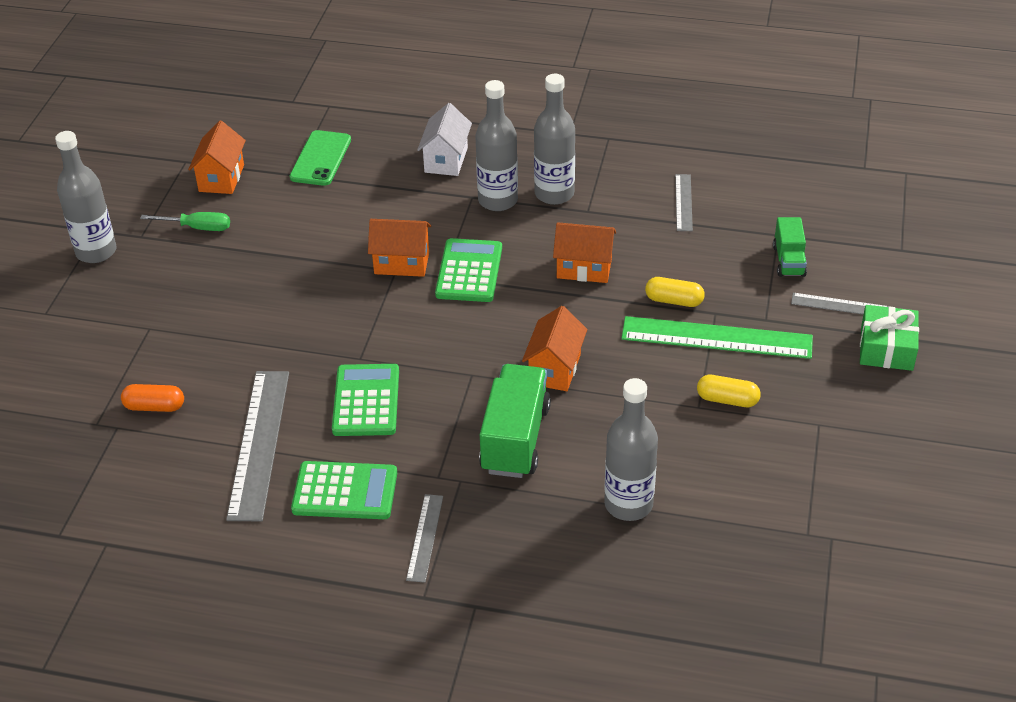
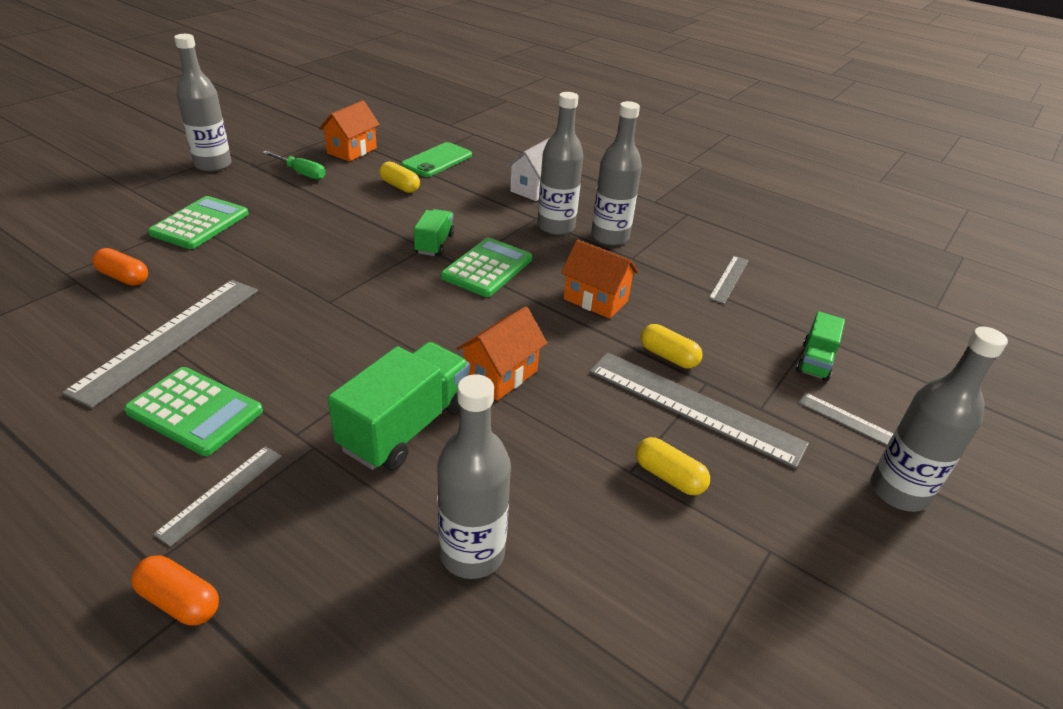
camera: 20 degrees right, 5 degrees down
(312, 207) = (400, 186): none -> yellow capsule
(366, 401) = (299, 337): green calculator -> green calculator (200, 223)
(401, 263) = (434, 244): orange house -> green truck
(465, 608) = (180, 601): none -> orange capsule
(716, 338) = (693, 407): green ruler -> grey ruler
(886, 348) = (898, 491): green gift -> grey bottle

